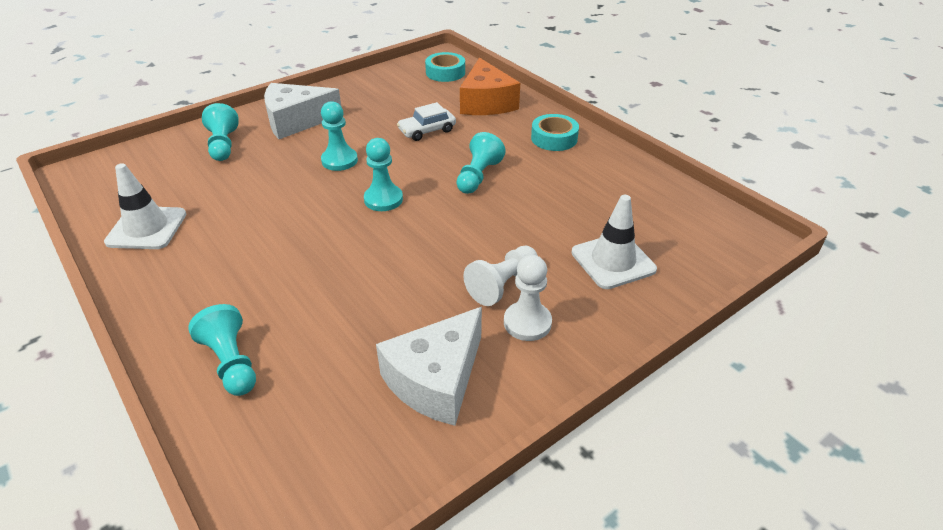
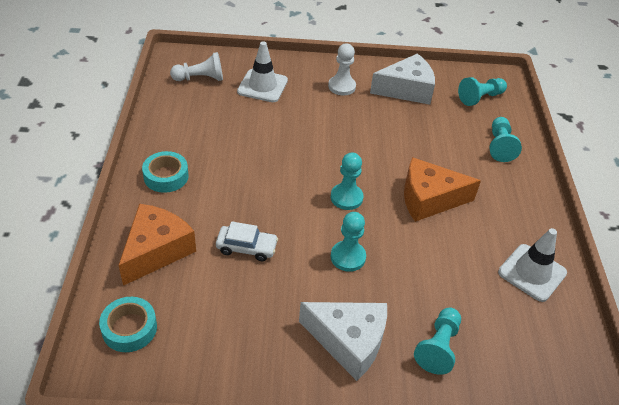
camera: 145 degrees left, 5 degrees up
(295, 241) = (429, 199): none -> orange cheese
(478, 176) = (263, 177): turquoise pawn -> turquoise pawn (480, 98)
(502, 284) = (333, 107): white pawn -> white pawn (200, 78)

